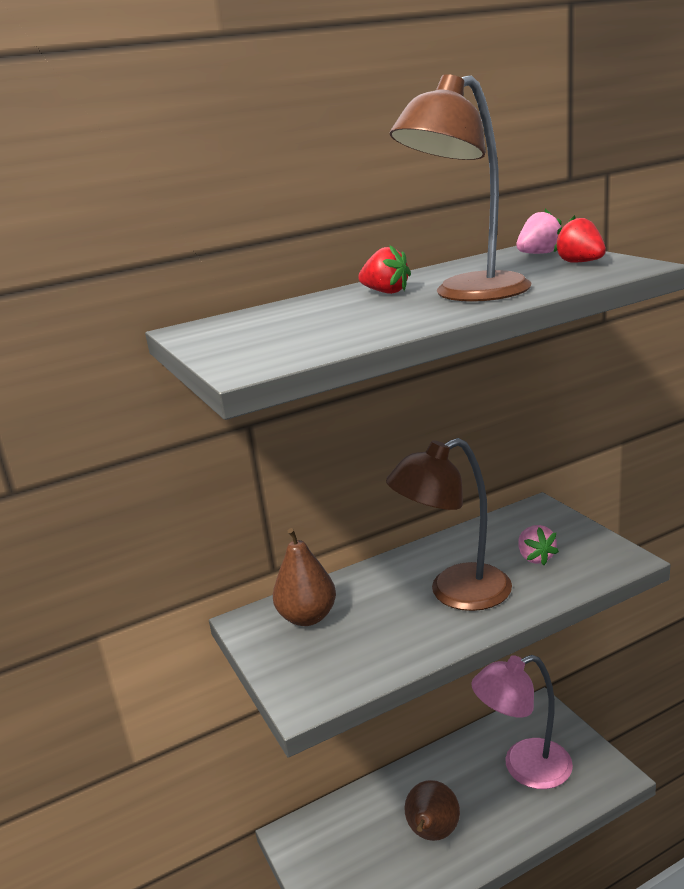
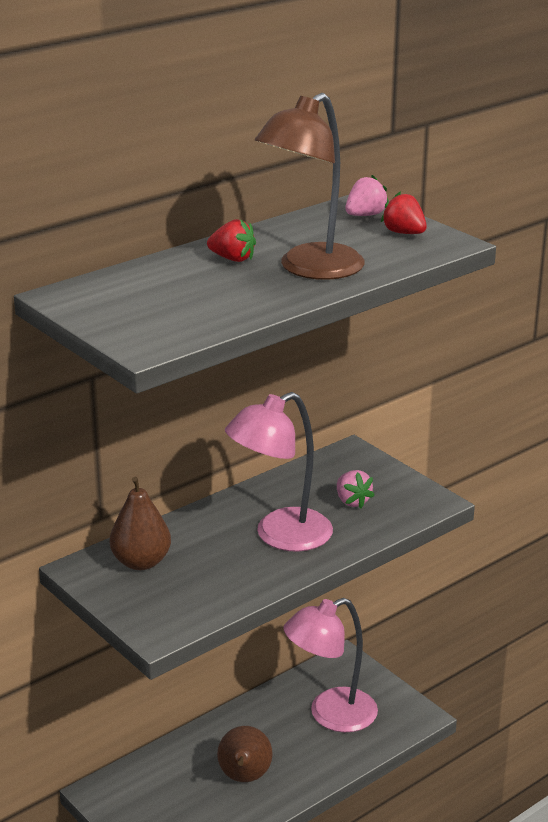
camera: 15 degrees left, 5 degrees up
(455, 593) = (280, 536): brown lamp -> pink lamp

